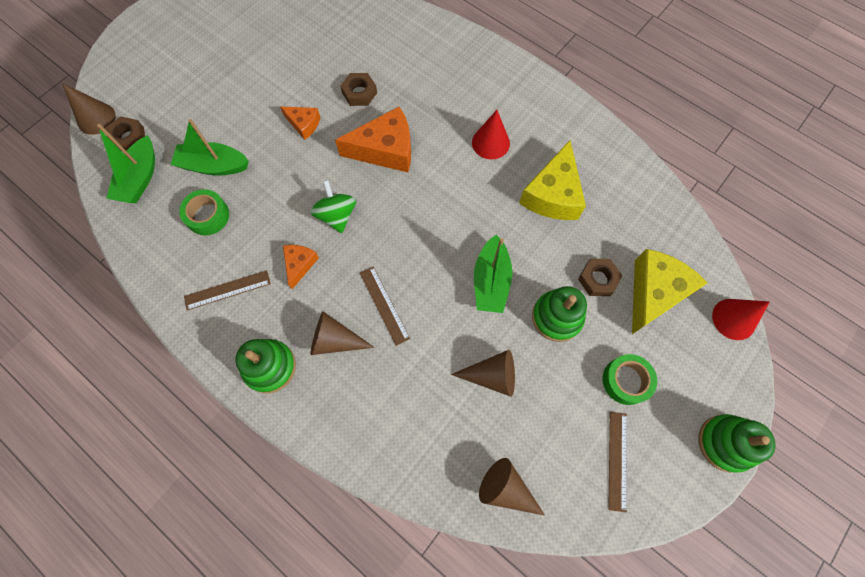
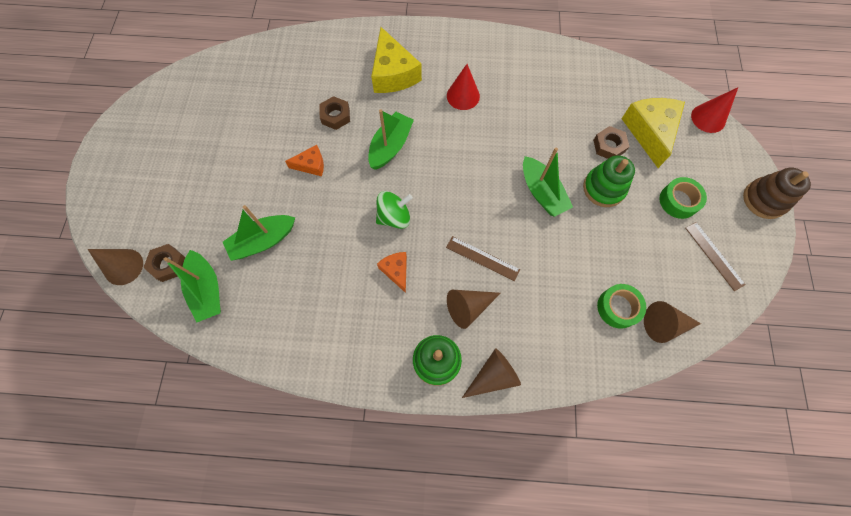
camera: 35 degrees left, 0 degrees up
(208, 216) = (291, 282): green tape -> green tape (618, 308)
(227, 290) = (355, 327): brown ruler -> none
(337, 215) = (394, 217): green spinning top -> green spinning top turned 120 degrees clockwise
(385, 150) = (390, 146): orange cheese -> green boat
(491, 375) = (594, 256): brown cone -> brown cone (493, 376)
(553, 194) = (534, 106): yellow cheese -> yellow cheese (393, 73)
(725, 443) = (764, 200): green stacking toy -> brown stacking toy

